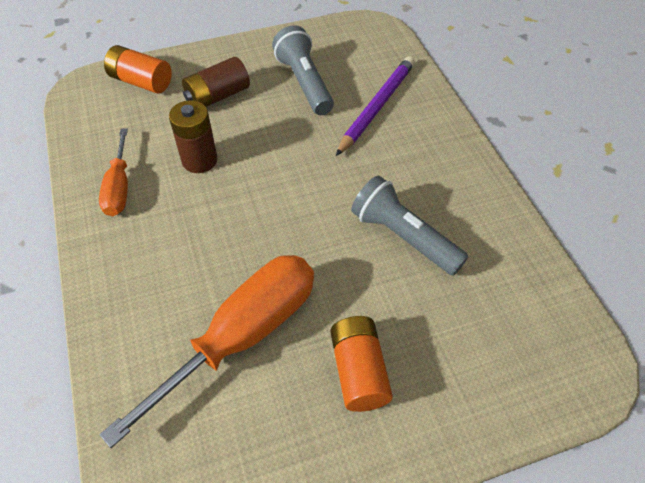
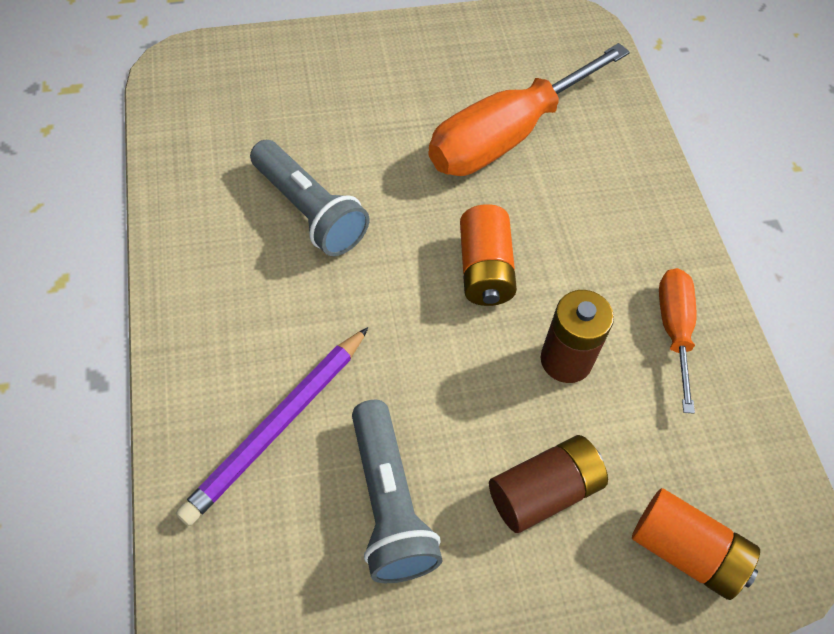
camera: 175 degrees left, 5 degrees up
(359, 371) = (396, 93): orange battery -> orange battery (484, 269)

